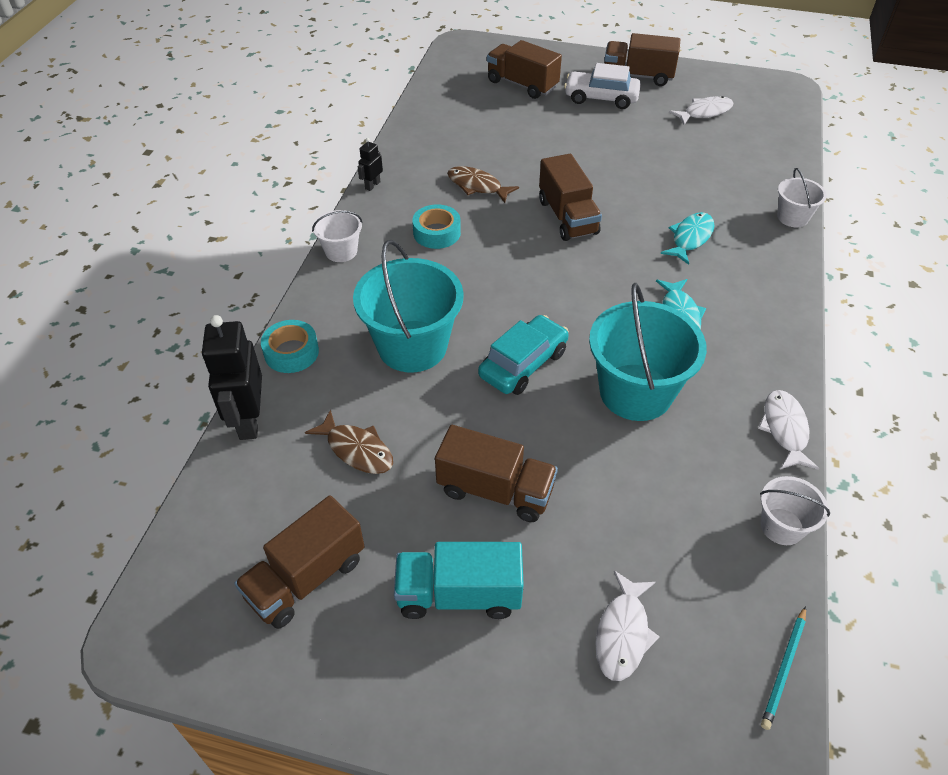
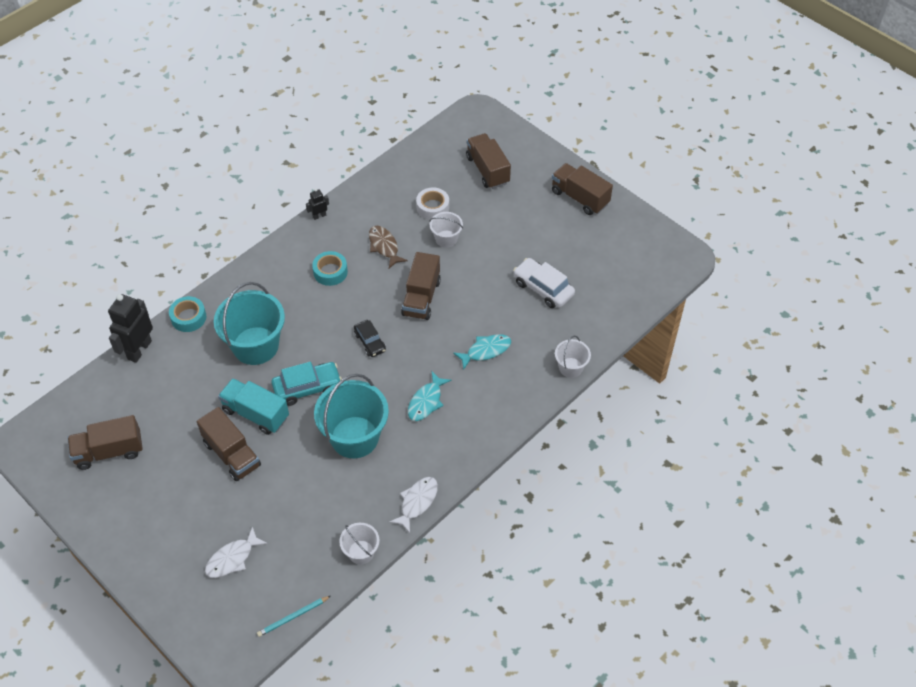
camera: 30 degrees right, 5 degrees up
(341, 251) = (264, 259): white bucket -> white bucket (446, 239)
(357, 450) = (180, 395): brown fish -> none
(459, 594) = (172, 498): turquoise truck -> turquoise truck (256, 414)
(496, 133) = (432, 207): none -> white tape
(552, 283) = (370, 342): none -> black car
(601, 98) = (533, 207): white car -> white car (543, 288)
(704, 112) = (597, 253): white fish -> none

